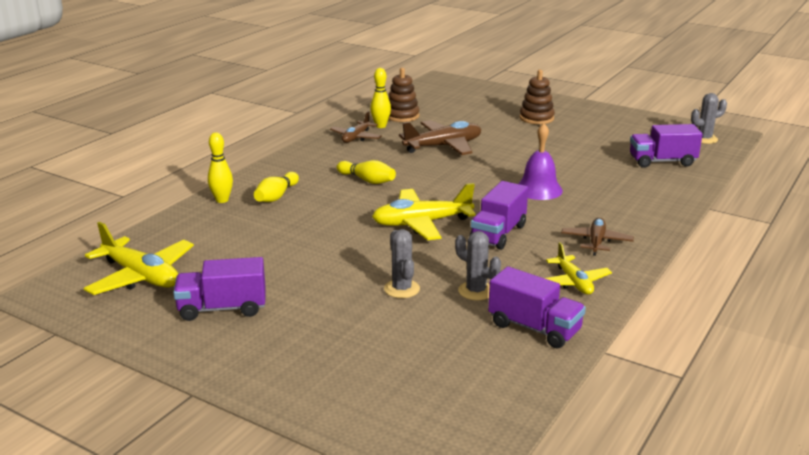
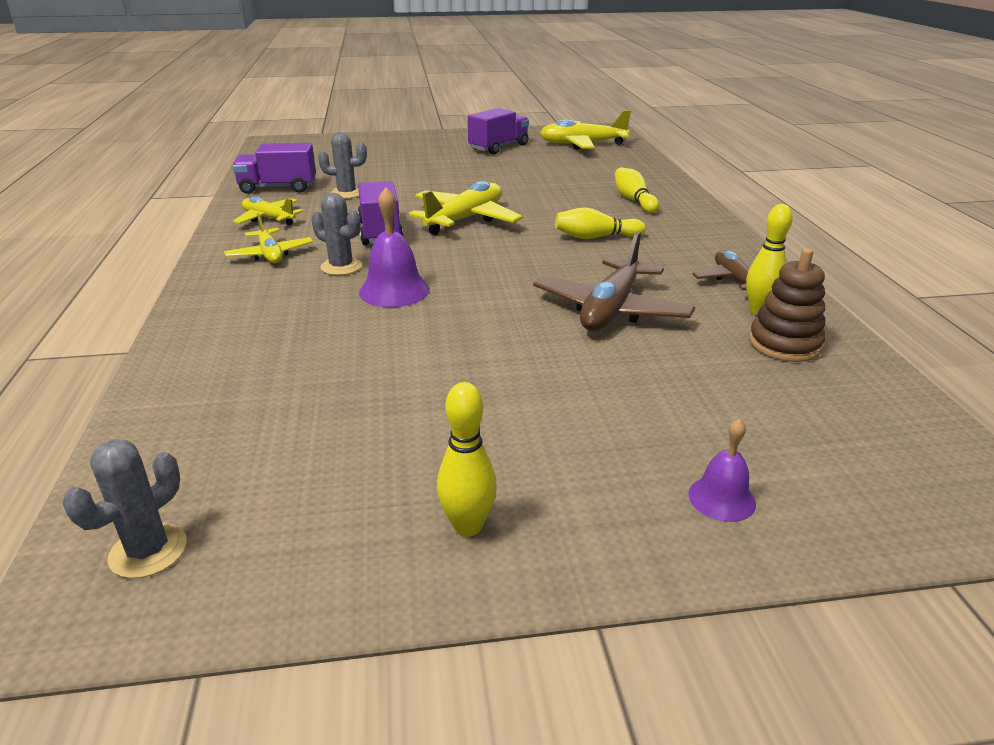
camera: 140 degrees right, 5 degrees up
(222, 200) = (664, 185): yellow bowling pin -> yellow bowling pin (467, 526)
(401, 289) = (404, 181): grey cactus -> grey cactus (341, 267)
(513, 100) = (722, 498): none -> purple bell
(536, 118) = (584, 448): brown stacking toy -> none
(596, 242) = (270, 254): brown plane -> yellow plane
(662, 161) = (235, 418): purple truck -> none

